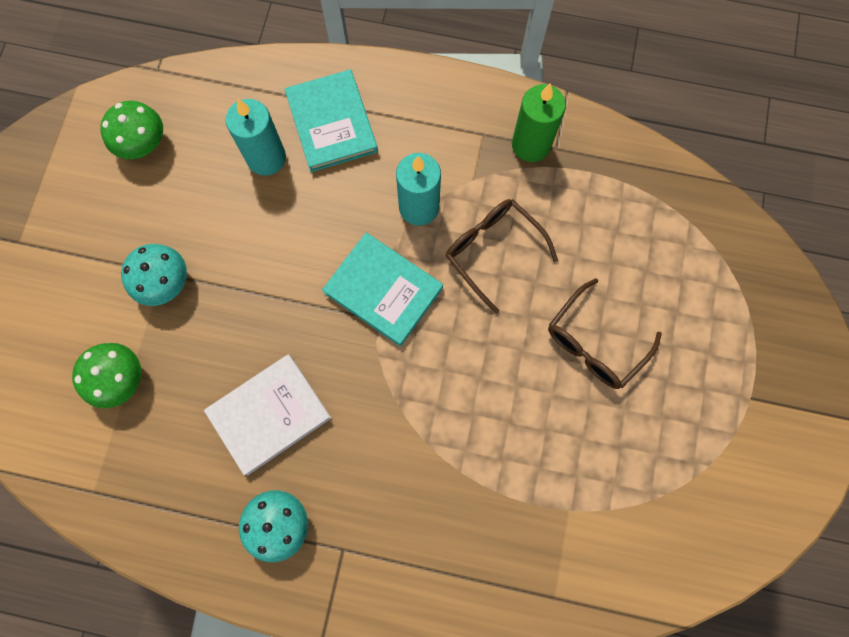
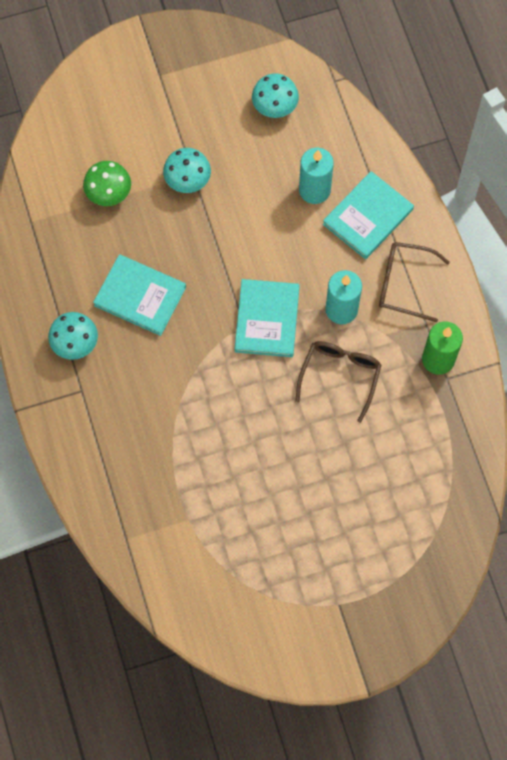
camera: 60 degrees right, 5 degrees down
(143, 143) = (275, 106): green mushroom -> turquoise mushroom
(269, 414) = (140, 296): white book -> turquoise book
(595, 343) = (314, 478): brown glasses -> brown glasses (404, 284)

